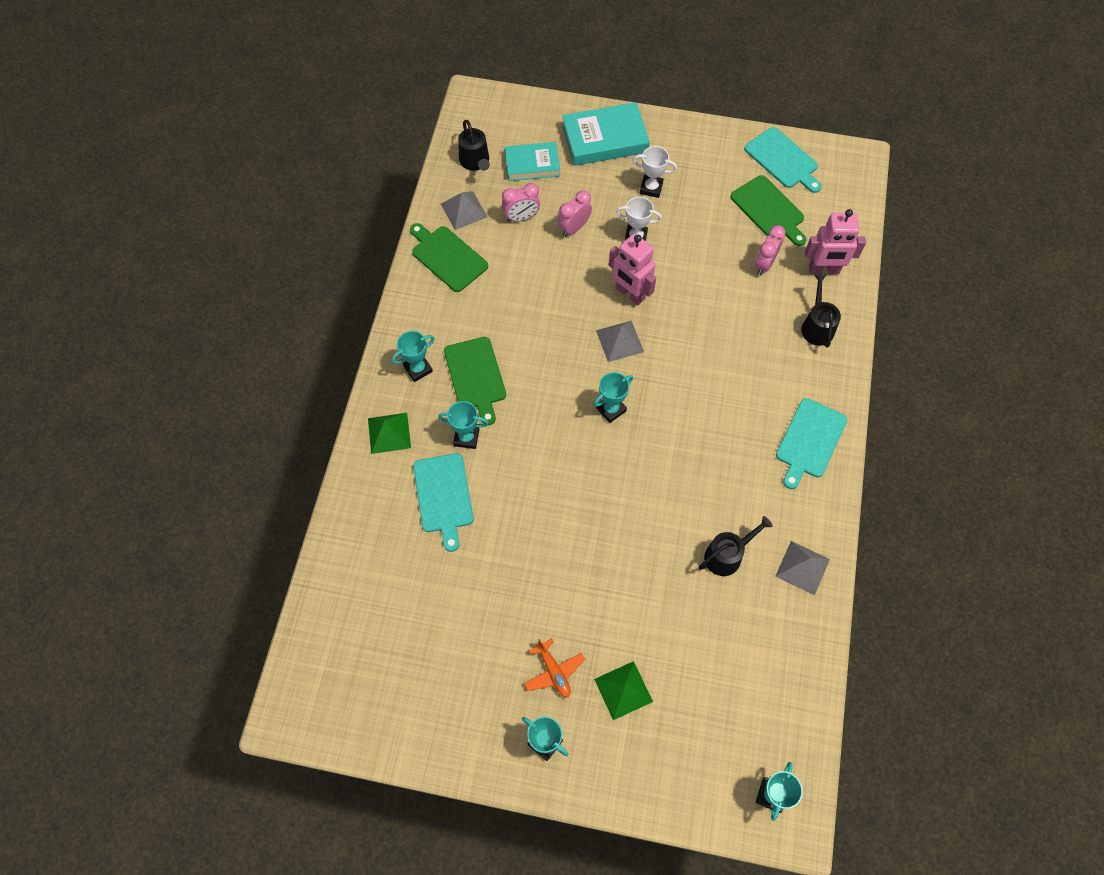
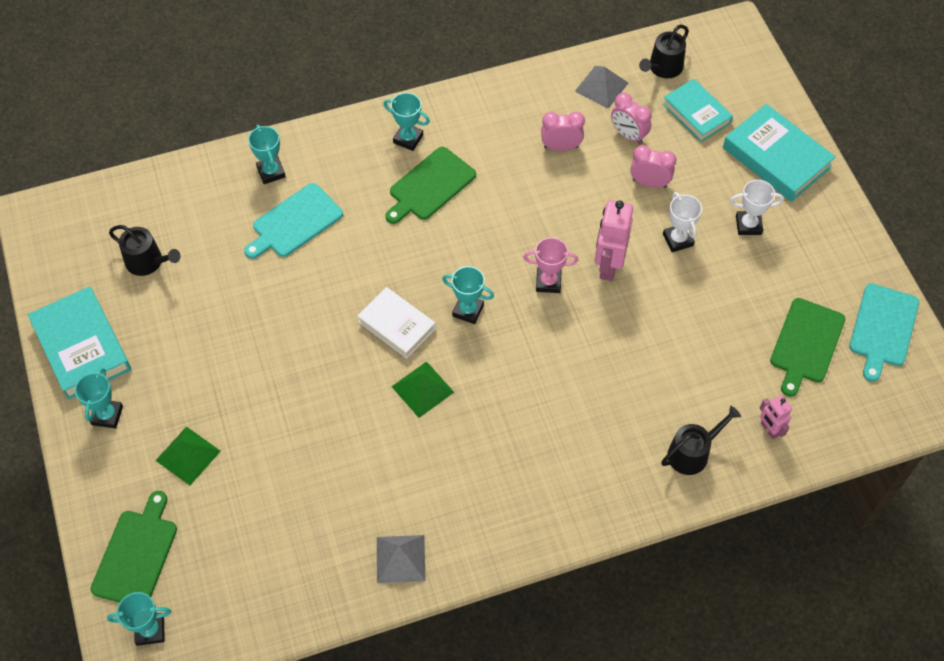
camera: 60 degrees right, 5 degrees down
(389, 433) = (331, 151): green pyramid -> green pyramid (422, 389)
(447, 257) = (540, 101): green cutting board -> green cutting board (136, 554)
(460, 735) = (82, 346): none -> turquoise book
(466, 437) = (363, 210): turquoise trophy -> turquoise trophy (271, 172)
(554, 671) = (176, 390): orange plane -> none
(593, 467) = (397, 325): none -> white book
(619, 341) = (548, 282): grey pyramid -> pink trophy
(651, 188) = (748, 225): white trophy -> white trophy turned 75 degrees counterclockwise
(726, 555) = (373, 483): black watering can -> black watering can (148, 262)
(764, 264) = (734, 369): pink clock -> pink clock (561, 147)
(810, 441) = (549, 504): turquoise cutting board -> none
(824, 270) = (769, 429): pink robot -> pink robot, size x0.57

